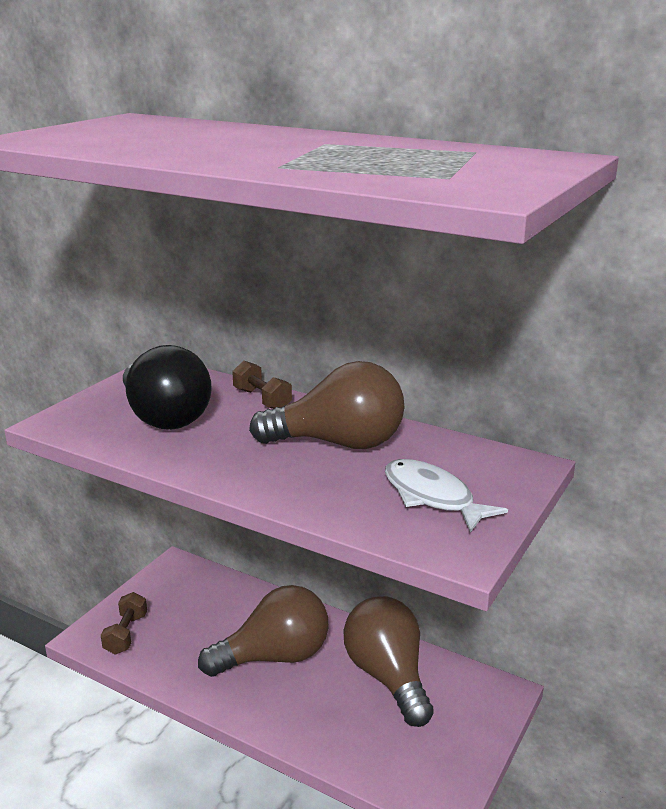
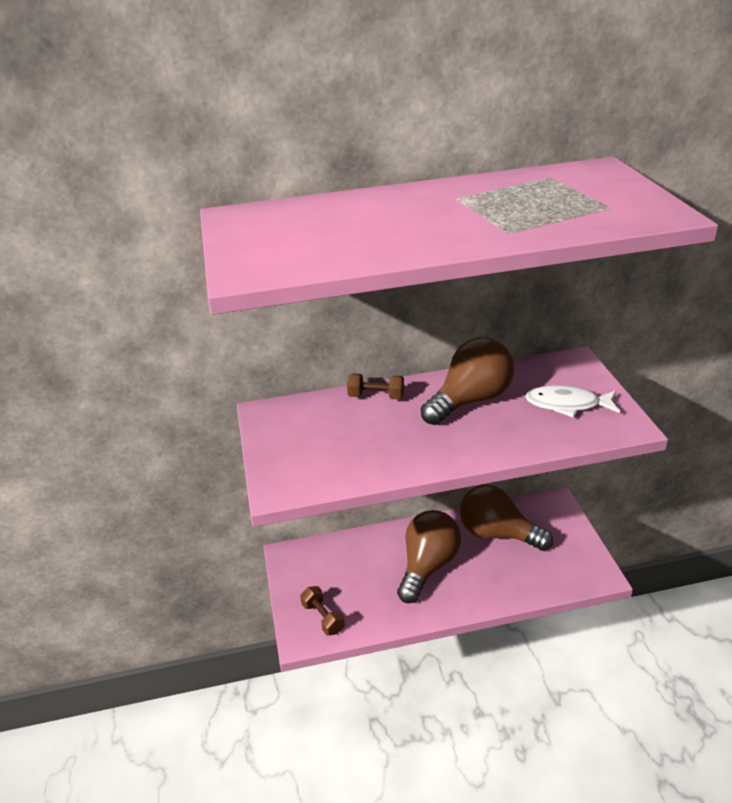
camera: 40 degrees left, 10 degrees up
(164, 417) = (341, 442): black light bulb -> none

